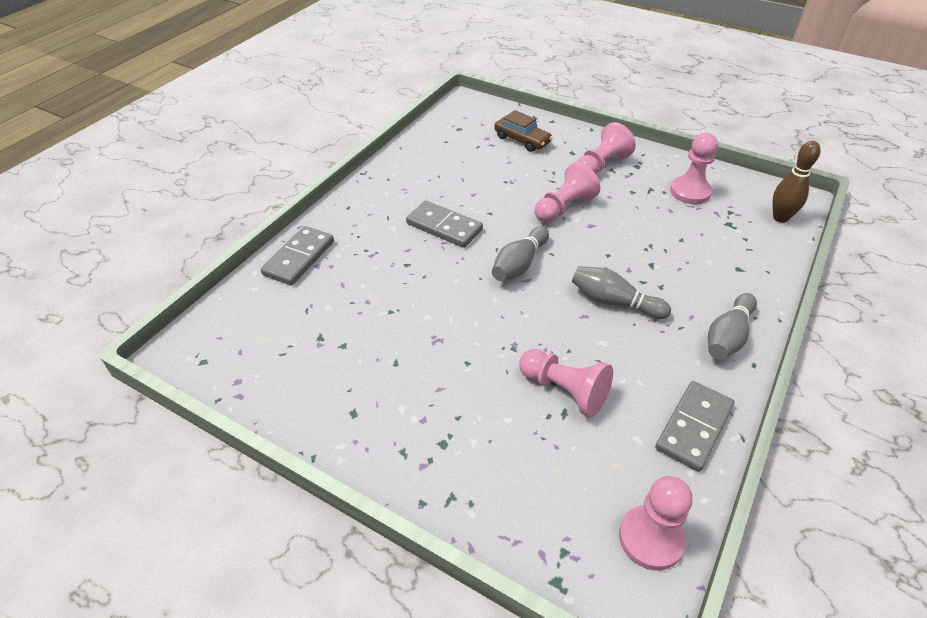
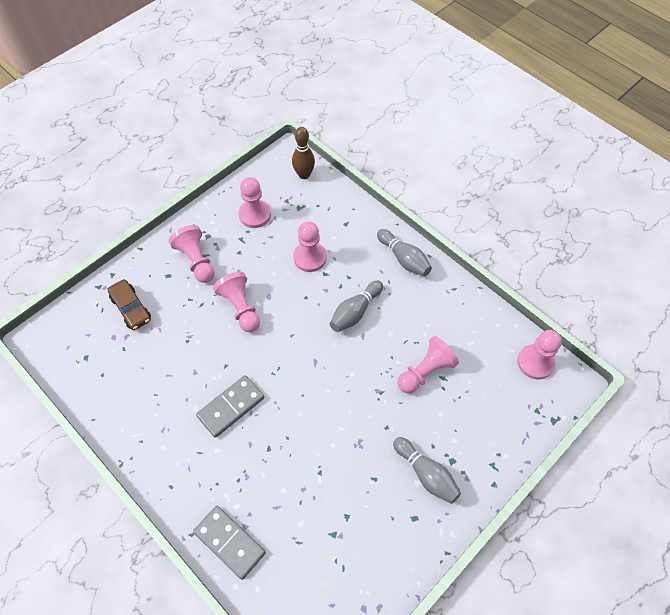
camera: 75 degrees left, 15 degrees up
(519, 264) = (296, 362): grey bowling pin -> grey bowling pin (426, 474)
(522, 140) = (131, 308): brown car -> brown car turned 90 degrees clockwise
(664, 247) = (310, 257): none -> pink pawn
(693, 427) = (468, 309): grey domino -> none

